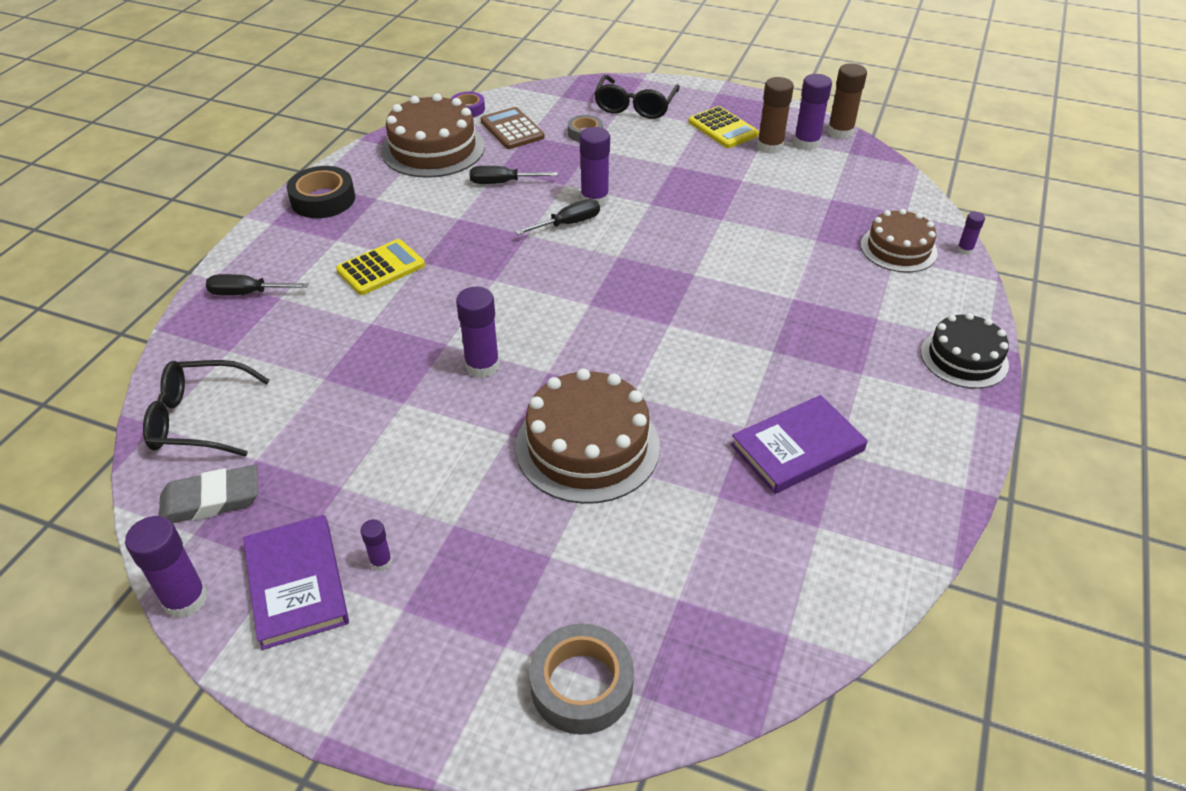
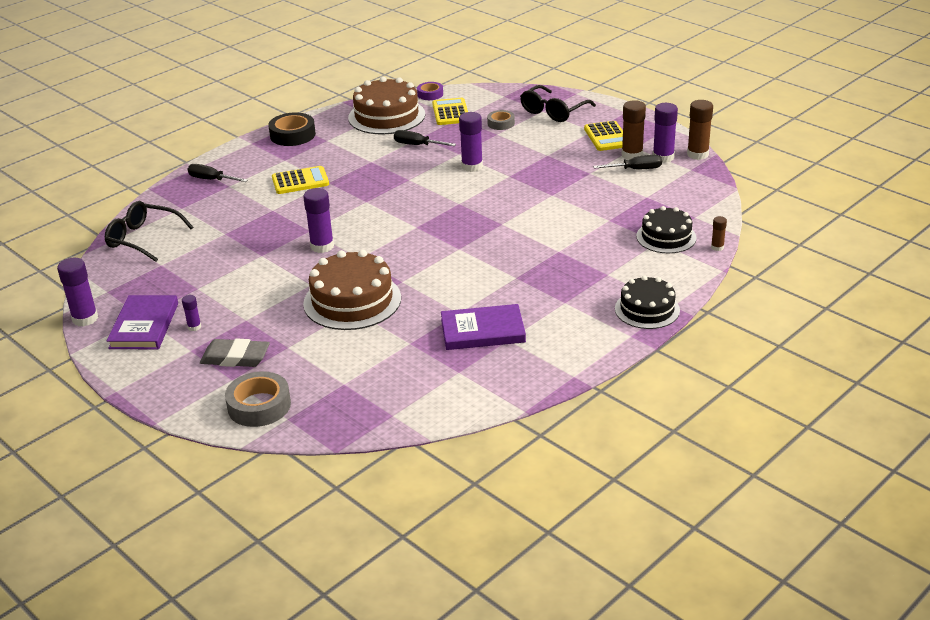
camera: 25 degrees right, 10 degrees down
(211, 500) = (125, 278): grey eraser -> grey eraser (235, 357)
(512, 129) = (450, 112): brown calculator -> yellow calculator
(568, 224) = (441, 178): black screwdriver -> black screwdriver (635, 169)
(898, 249) = (666, 237): brown cake -> black cake
(965, 250) = (717, 247): purple glue stick -> brown glue stick

